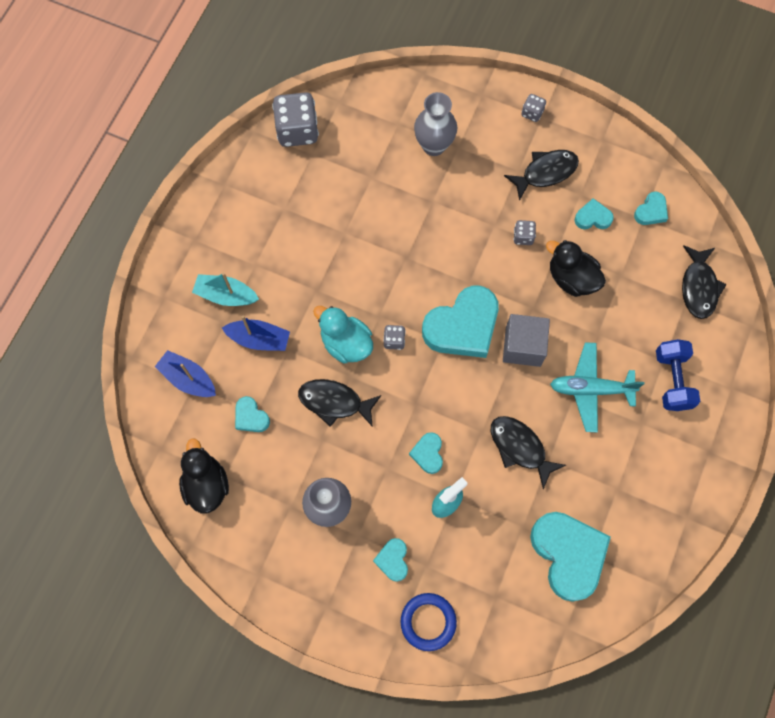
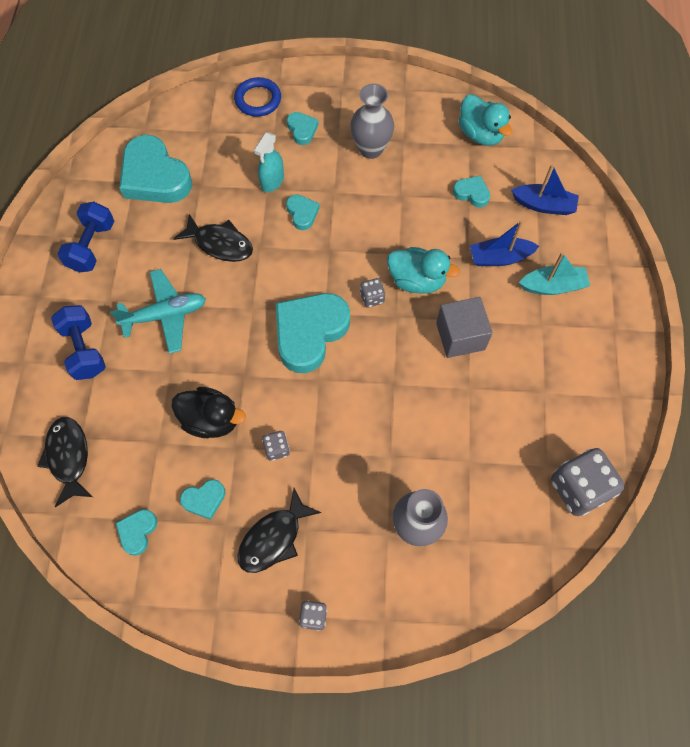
camera: 160 degrees right, 5 degrees down
(206, 484) = (480, 134): black duck -> turquoise duck
(334, 402) = (403, 228): black fish -> none
(523, 346) = (243, 333): grey cube -> grey cube (460, 336)
(649, 490) = (92, 246): none -> blue dumbbell

